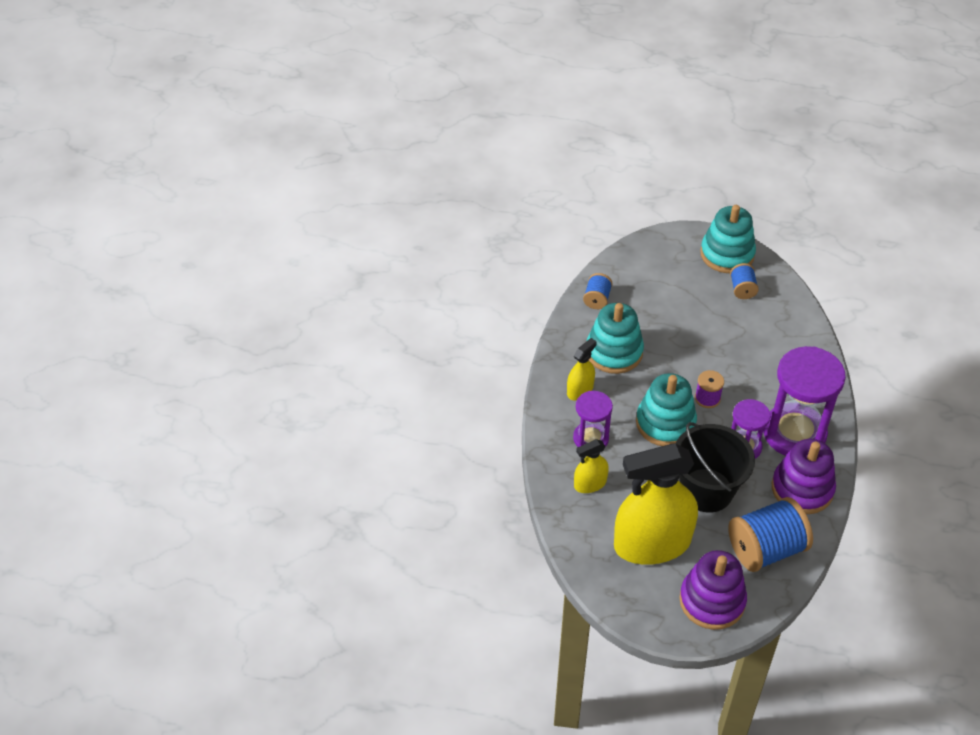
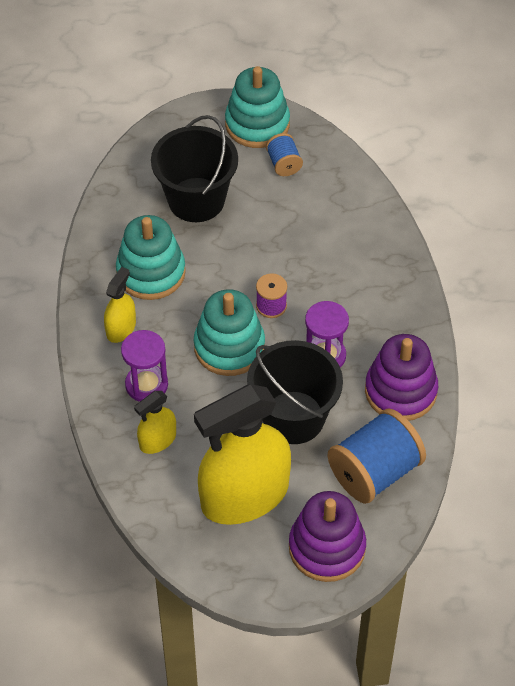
camera: 15 degrees left, 5 degrees up
(597, 299) = (116, 211): blue spool -> none
(663, 303) = (196, 200): none -> black bucket
(794, 433) = (378, 326): purple hourglass -> none

